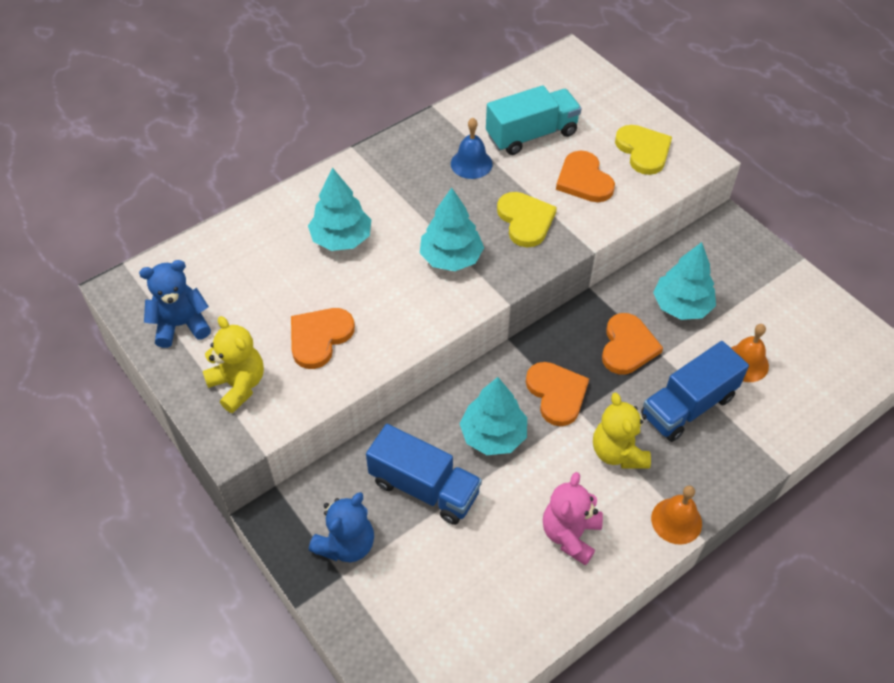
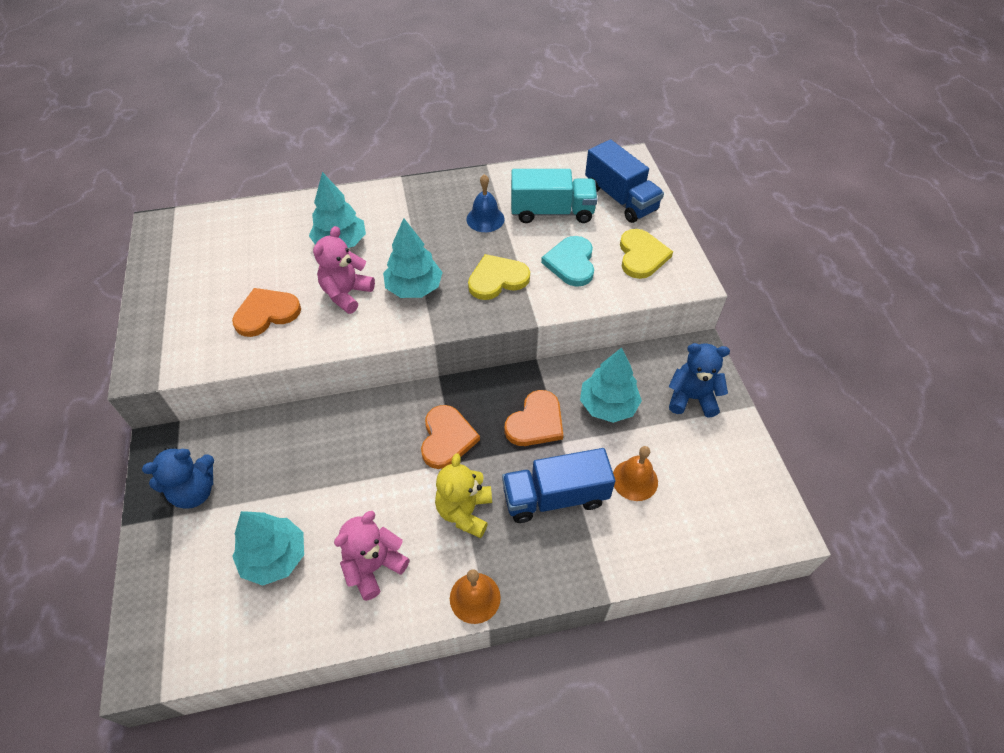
camera: 25 degrees right, 0 degrees up
(181, 325) = (177, 266): blue teddy bear -> blue teddy bear (691, 398)
(238, 385) = (181, 327): yellow teddy bear -> none
(387, 288) = (346, 294): none -> pink teddy bear
(424, 487) = (286, 471): blue truck -> blue truck (620, 199)
(493, 435) = (370, 451): turquoise tree -> turquoise tree (274, 557)
(525, 220) = (497, 279): yellow heart -> yellow heart turned 120 degrees counterclockwise
(584, 180) = (571, 263): orange heart -> turquoise heart

